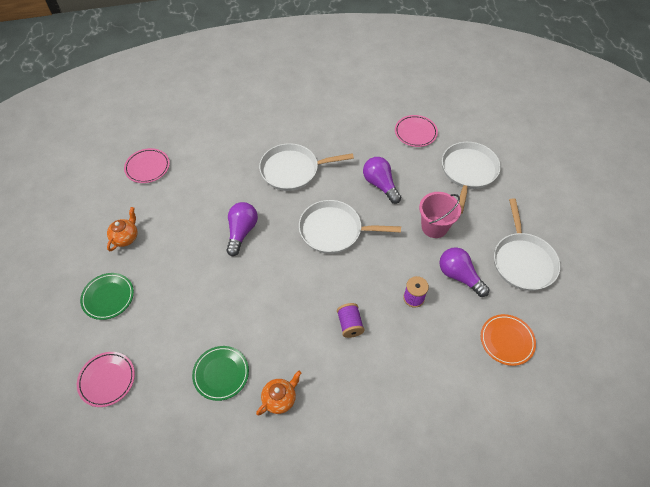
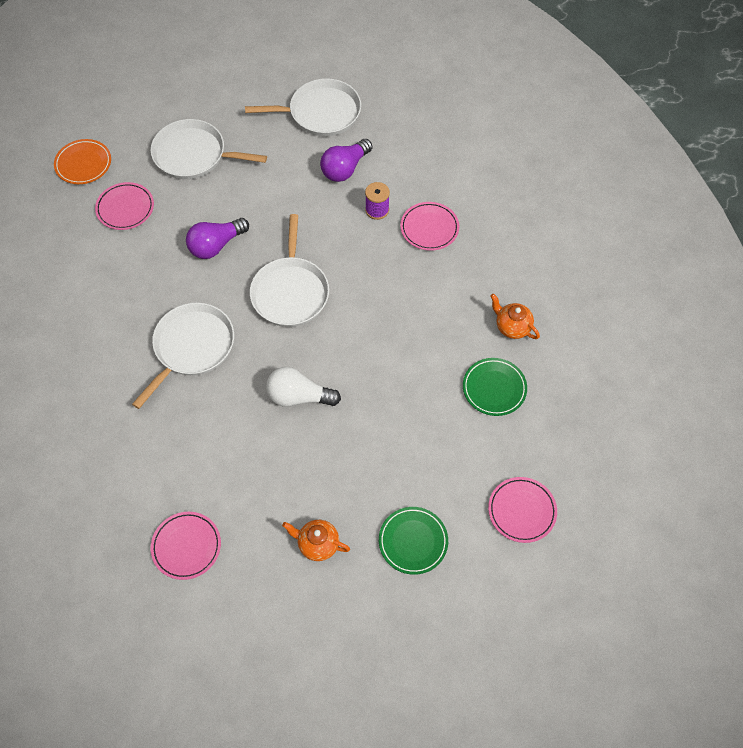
camera: 95 degrees left, 5 degrees up
(242, 232) = (299, 396): purple light bulb -> white light bulb
(293, 170) = (191, 347): white pan -> white pan turned 135 degrees counterclockwise
(350, 324) = (417, 268): purple spool -> none
(392, 339) = (429, 228): none -> pink plate
(434, 227) = (279, 190): pink bucket -> none
(506, 341) = (417, 133): orange plate -> orange plate (83, 164)

